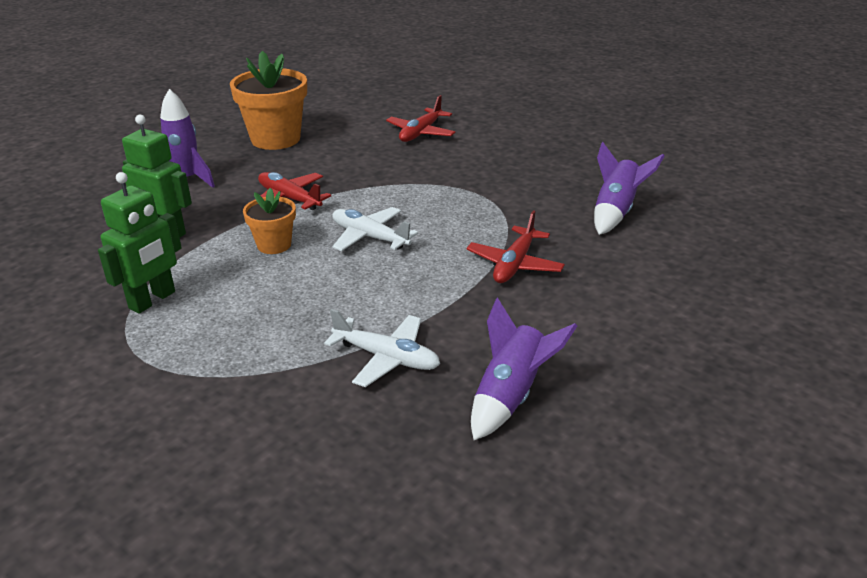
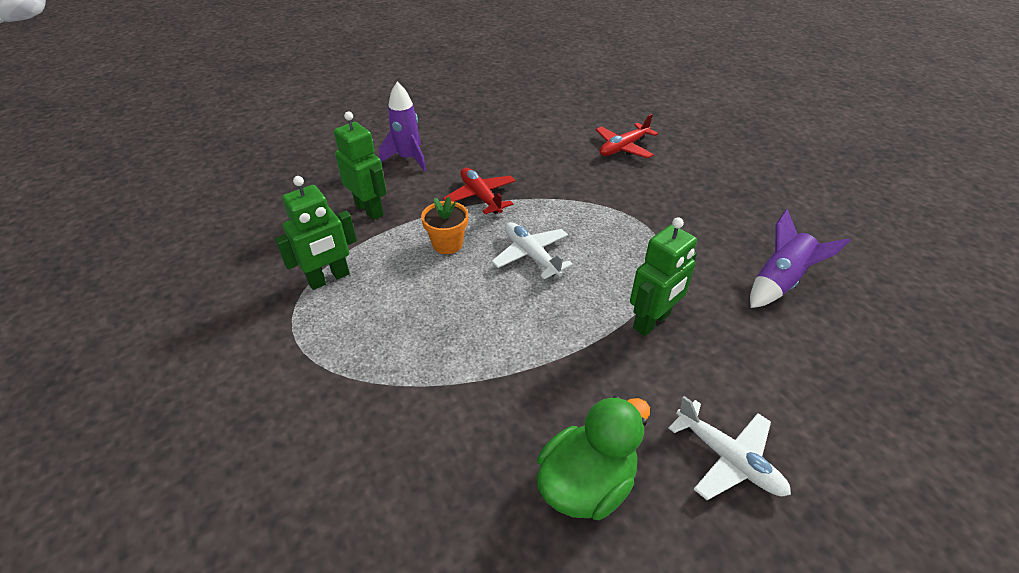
camera: 20 degrees right, 10 degrees up
(275, 139) = (495, 130): orange flower pot -> none
(387, 358) = (490, 400): white plane -> white plane (728, 459)
(510, 395) = (586, 483): purple rocket -> green duck
(514, 264) = (652, 321): red plane -> green robot

